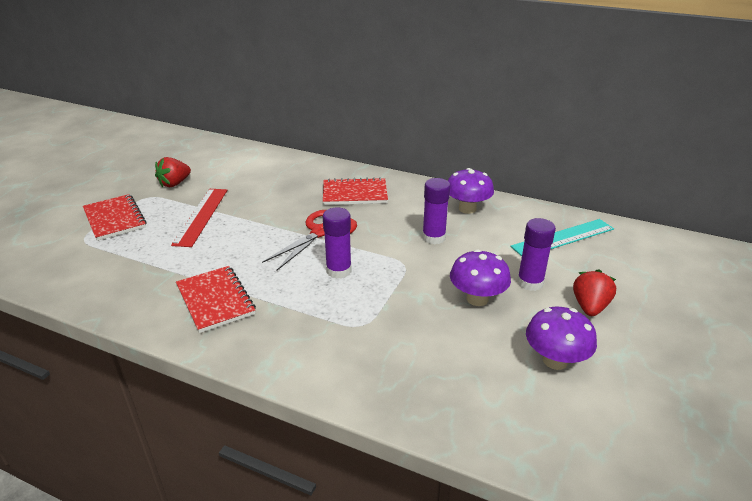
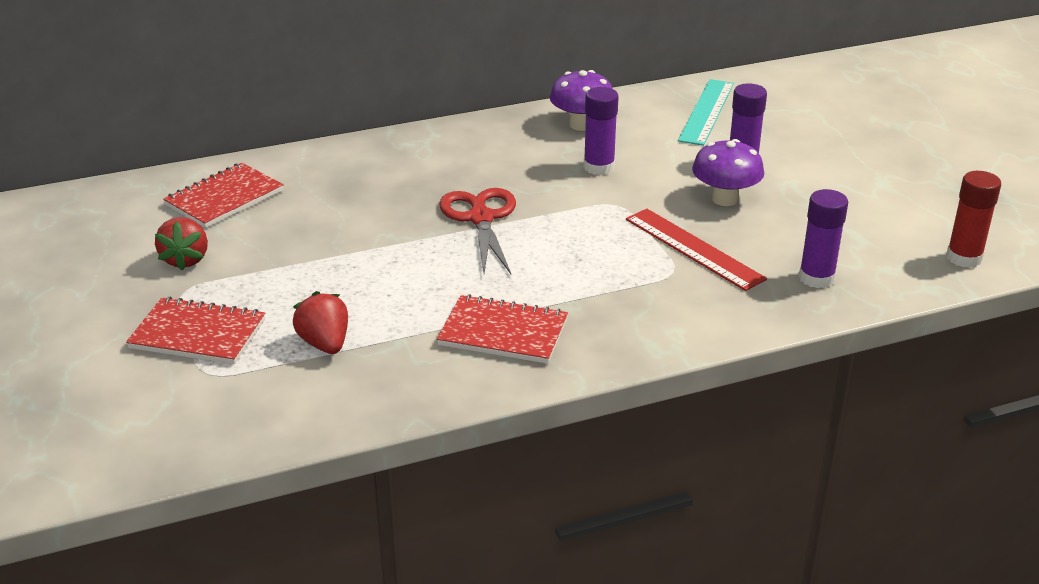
camera: 45 degrees left, 0 degrees up
(201, 216) = (307, 274): red ruler -> red ruler (693, 249)
(339, 270) = (568, 242): purple glue stick -> purple glue stick (816, 278)
(355, 194) = (439, 164): red notebook -> red notebook (224, 198)
(555, 360) = (850, 211): purple mushroom -> none
(590, 307) = (812, 159): red strawberry -> red strawberry (325, 344)
(594, 460) = (964, 258): none -> red glue stick

